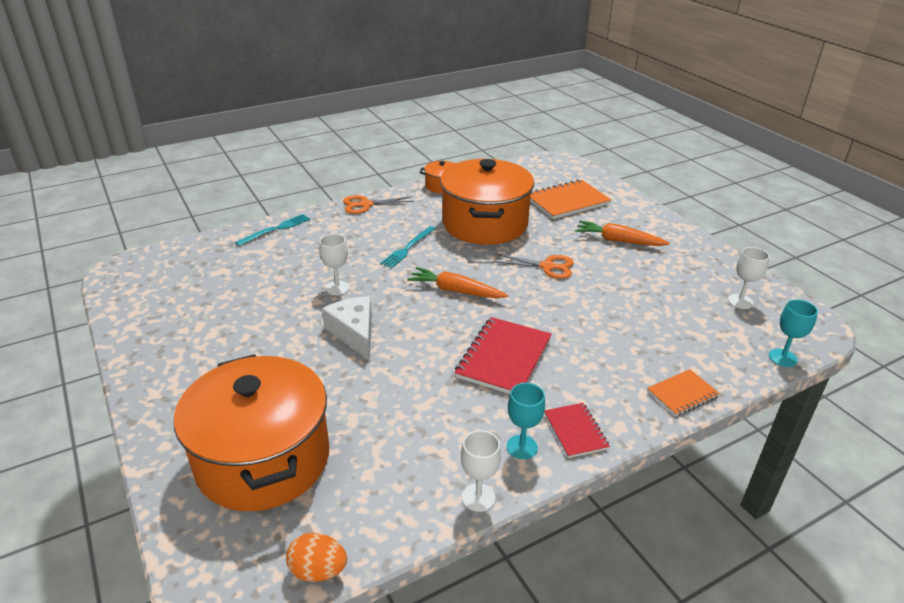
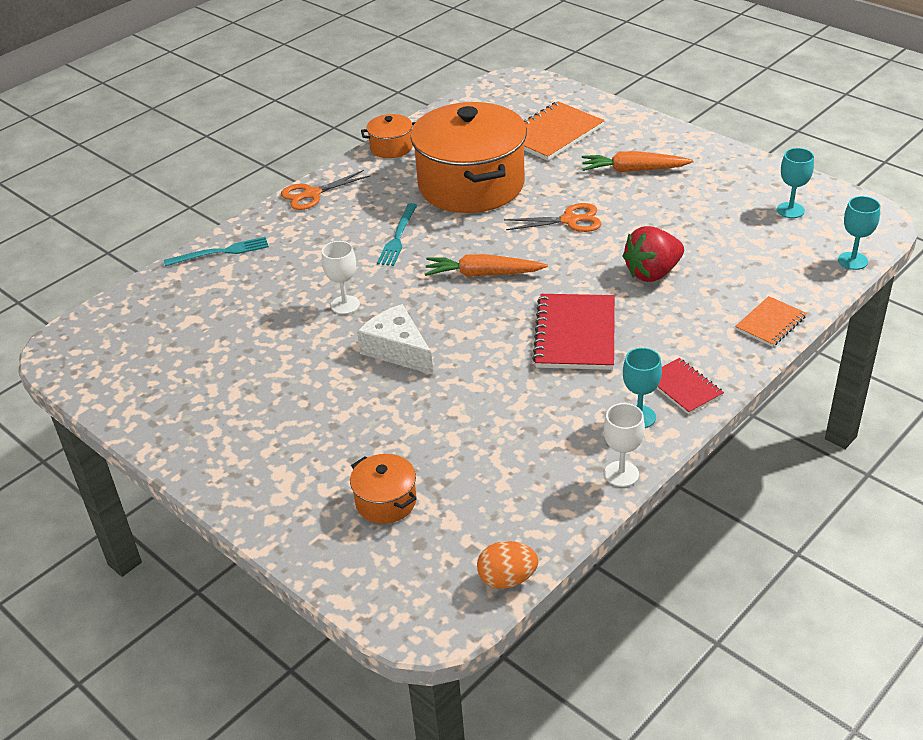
camera: 15 degrees left, 5 degrees up
(263, 459) = (386, 501): orange pot -> orange pot, size x0.43
(276, 229) = (221, 252): turquoise fork -> turquoise fork turned 45 degrees clockwise
(595, 324) = (652, 273): none -> red strawberry
(740, 301) = (790, 210): white goblet -> turquoise goblet

